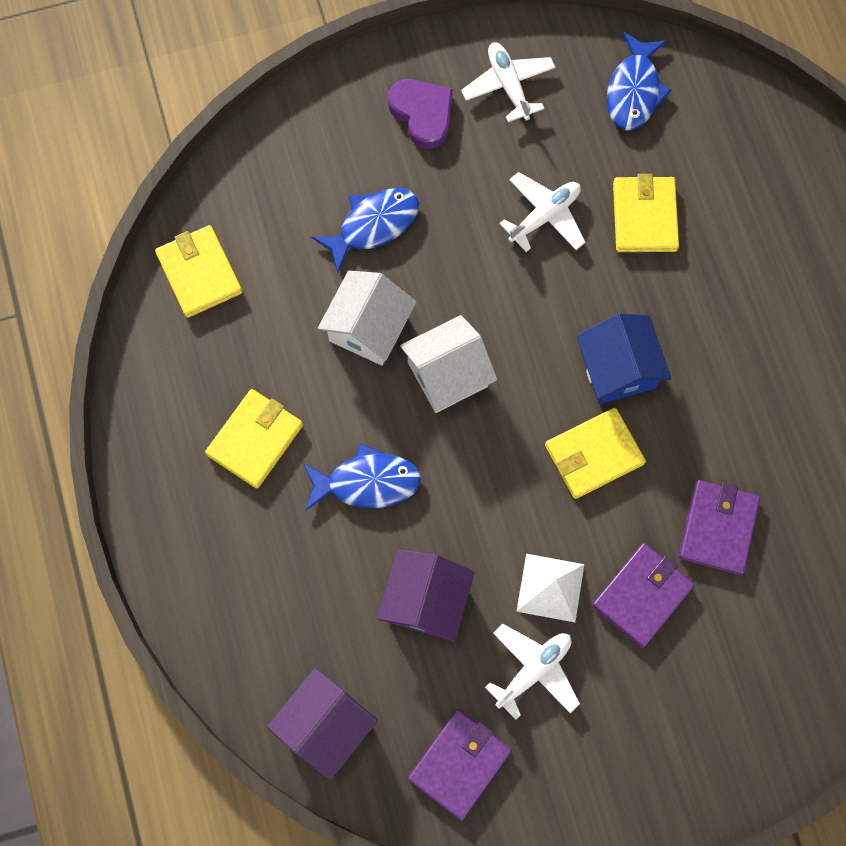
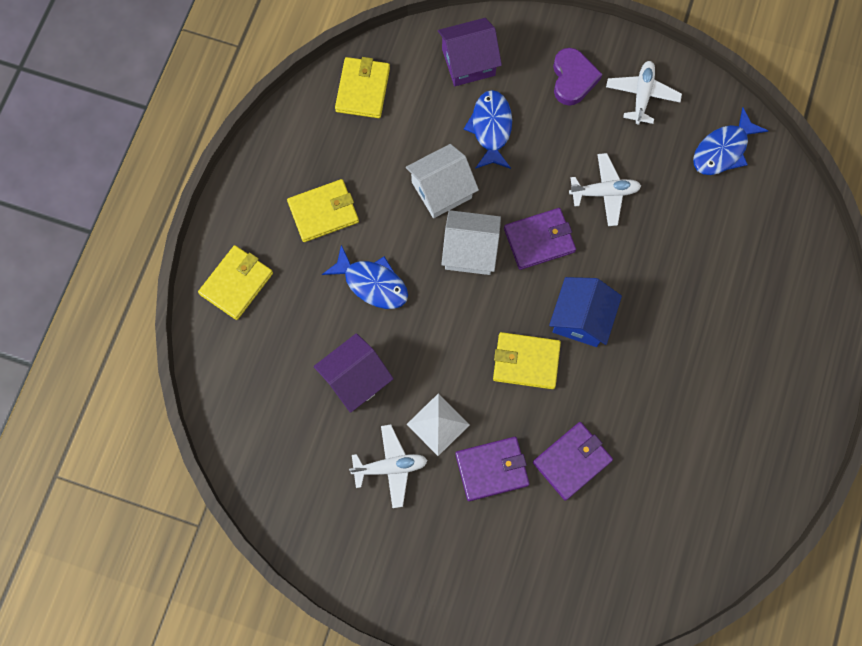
camera: 35 degrees right, 0 degrees up
(325, 725) = (241, 411): purple house -> purple house (468, 62)
(373, 225) = (491, 128): blue fish -> blue fish turned 90 degrees counterclockwise
(459, 764) = (304, 491): purple wallet -> purple wallet (539, 240)
(644, 217) = (670, 234): yellow wallet -> yellow wallet (236, 283)

